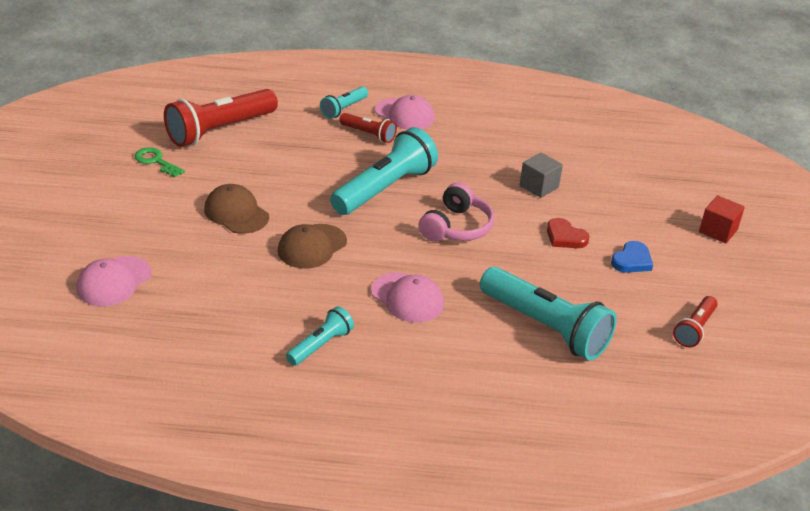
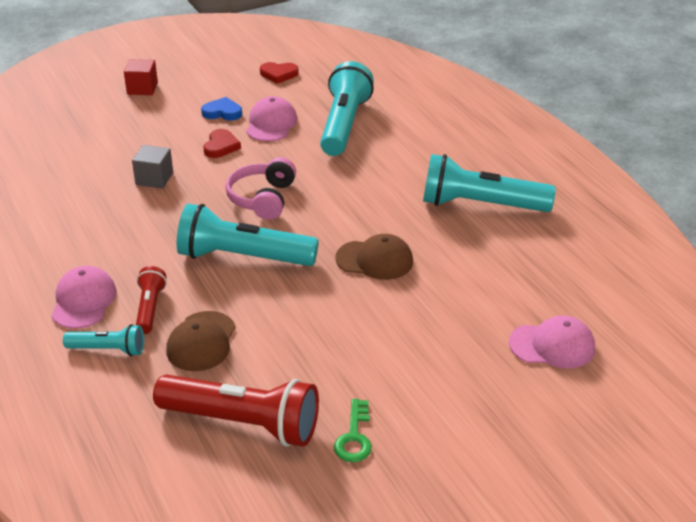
camera: 120 degrees left, 0 degrees up
(236, 213) = (378, 327): brown cap -> brown cap (201, 341)
(321, 345) = (480, 205): turquoise flashlight -> turquoise flashlight, size x1.93
(407, 298) = (382, 188): pink cap -> pink cap (271, 124)
(456, 227) = (263, 199): pink headphones -> pink headphones turned 75 degrees counterclockwise
(694, 329) = (278, 74): red flashlight -> red heart

